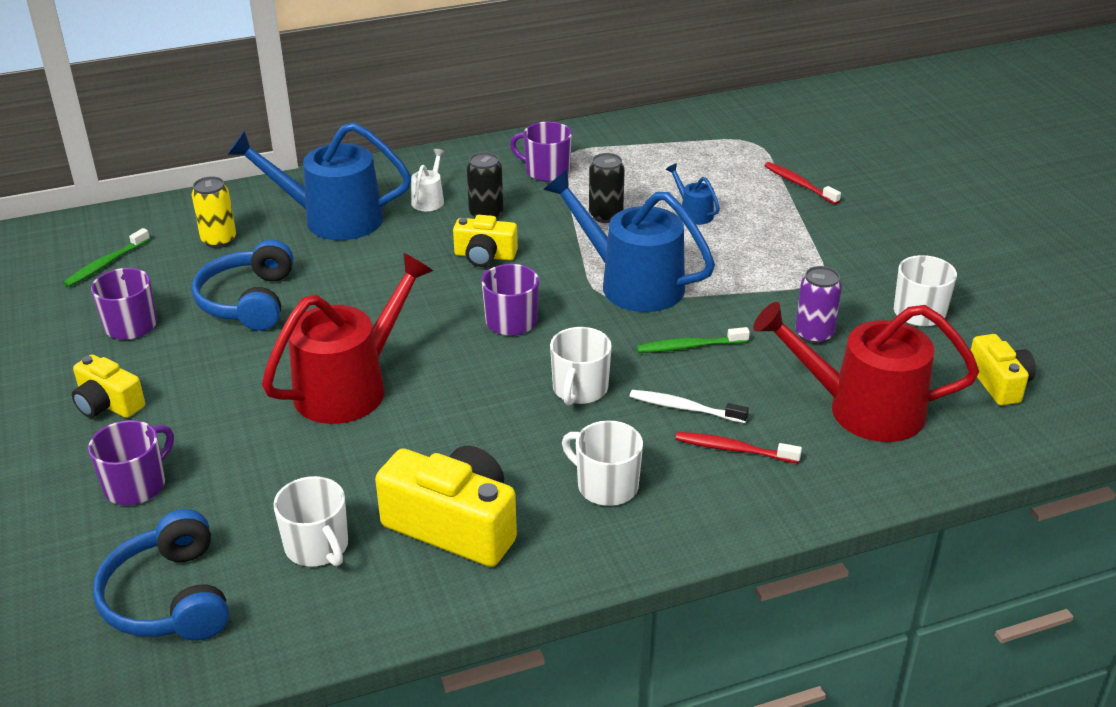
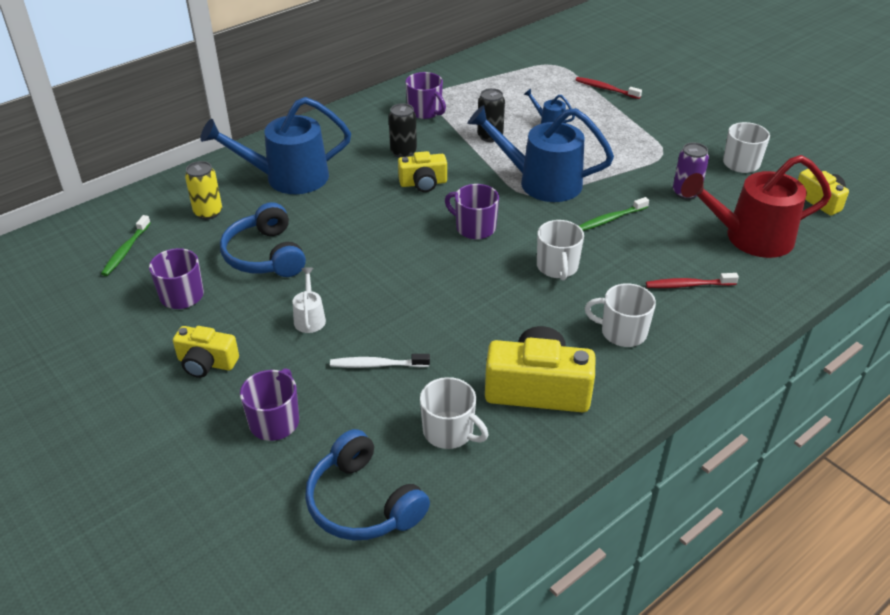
camera: 20 degrees left, 5 degrees up
(351, 386) = (391, 303): red watering can -> none
(429, 199) = (353, 149): white watering can -> white watering can (309, 318)
(546, 171) = (425, 111): purple mug -> purple mug turned 135 degrees counterclockwise
(684, 408) = (637, 264): white toothbrush -> white toothbrush (377, 365)

